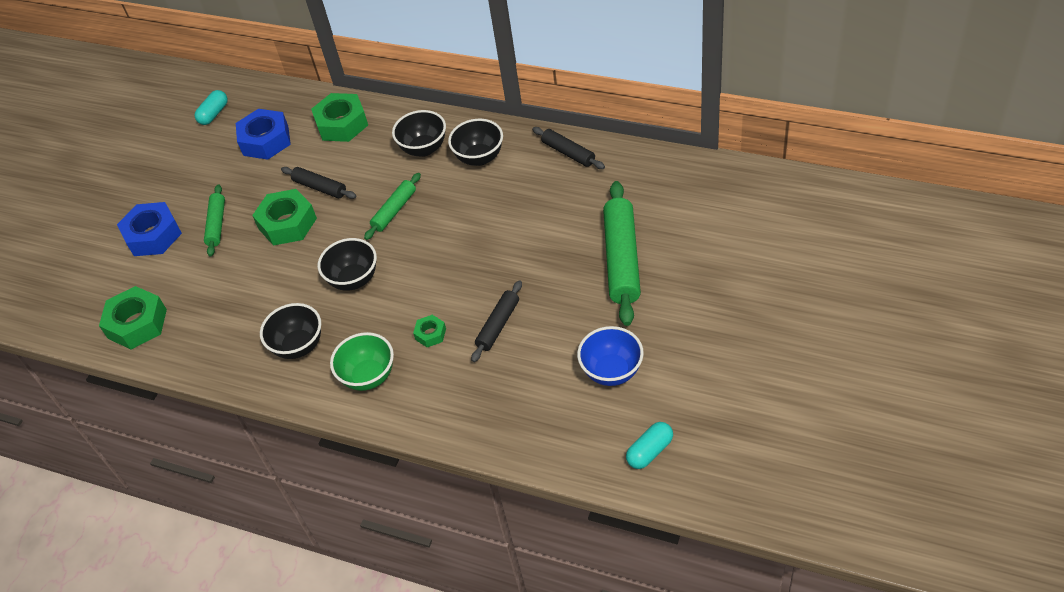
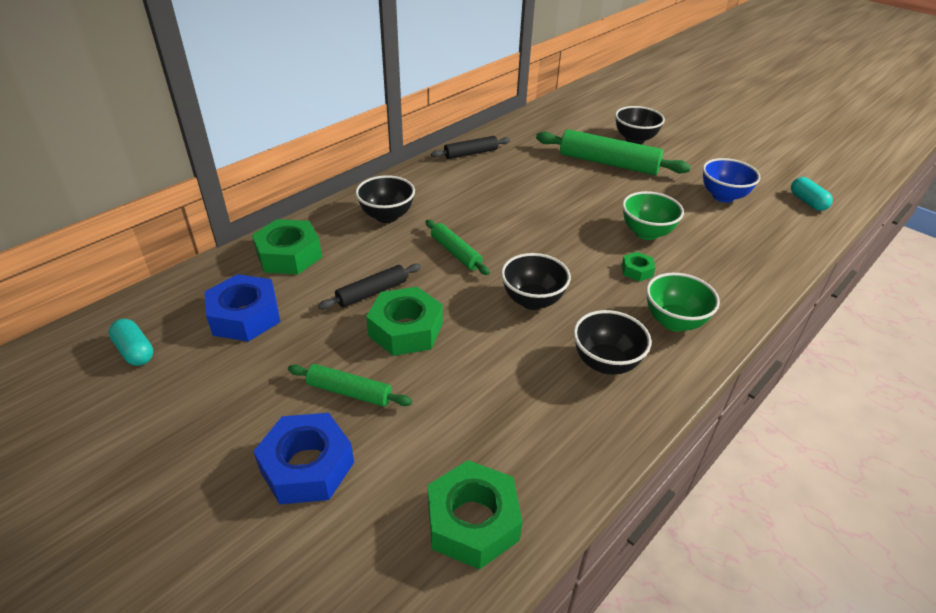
camera: 75 degrees left, 10 degrees down
(479, 158) = (432, 192): black bowl -> black bowl (635, 139)
(498, 325) = (646, 233): black rolling pin -> green bowl

